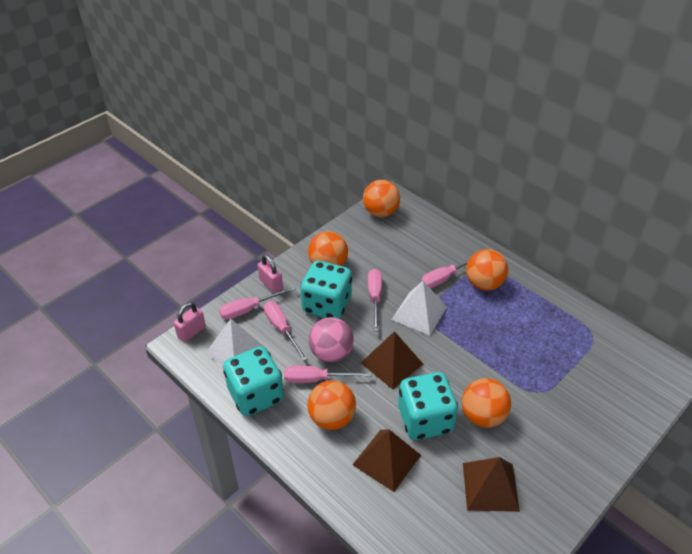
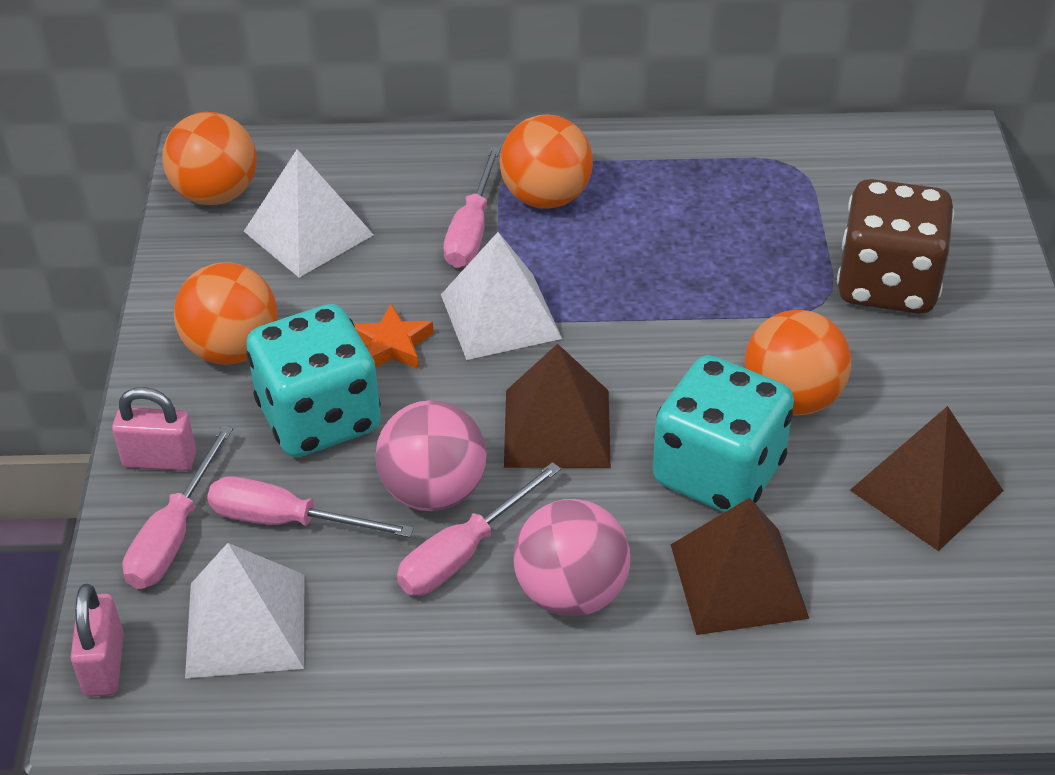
camera: 45 degrees left, 0 degrees up
(256, 395) = (387, 667): turquoise dice -> none
(332, 418) = (571, 592): orange ball -> pink ball
(374, 298) = (392, 345): pink screwdriver -> orange star
(393, 243) = (309, 233): none -> white pyramid
(573, 404) = (887, 284): none -> brown dice

